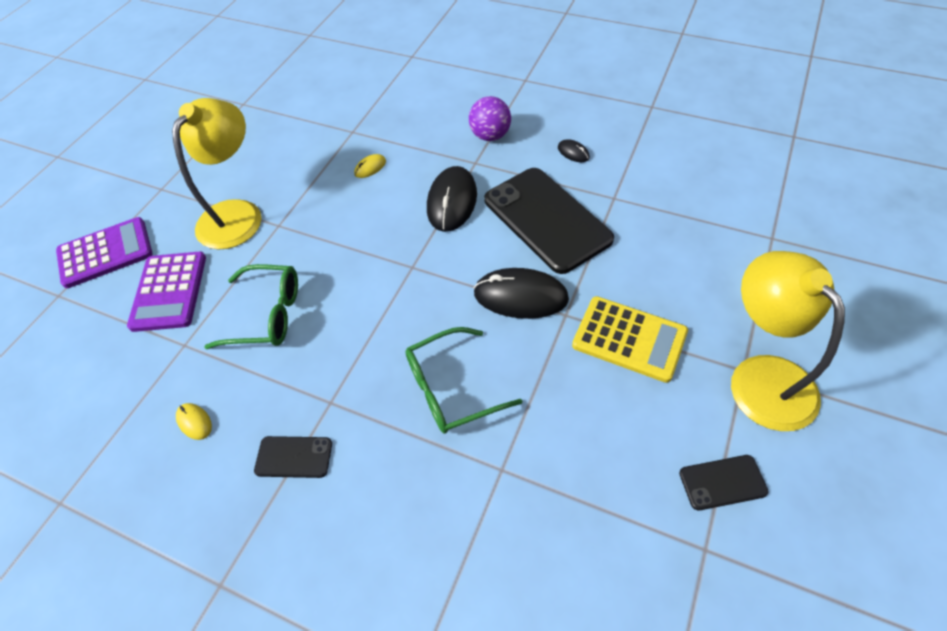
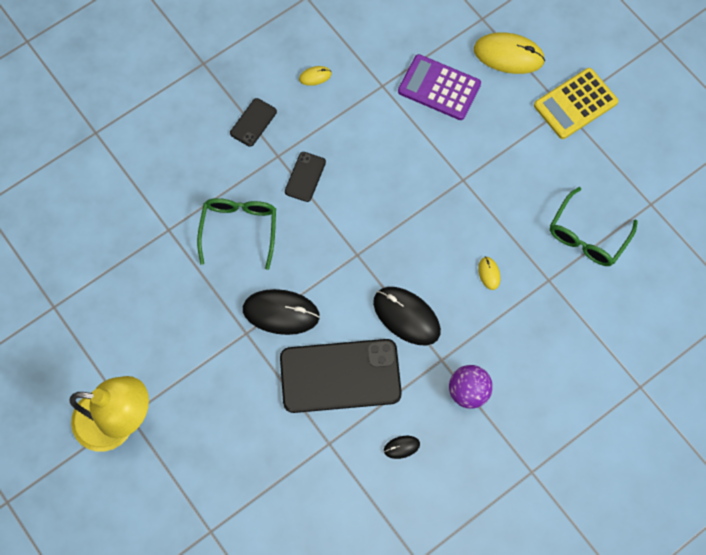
camera: 115 degrees right, 15 degrees up
(105, 253) = (508, 55): purple calculator -> yellow mouse
(237, 214) = (495, 154): yellow lamp -> none
(266, 315) = (375, 142): green glasses -> green glasses (588, 235)
(520, 296) = (281, 313): black mouse -> black mouse turned 60 degrees clockwise
(629, 339) = (199, 360): yellow calculator -> yellow calculator (575, 104)
(722, 482) = (77, 344): black phone -> black phone (305, 177)

